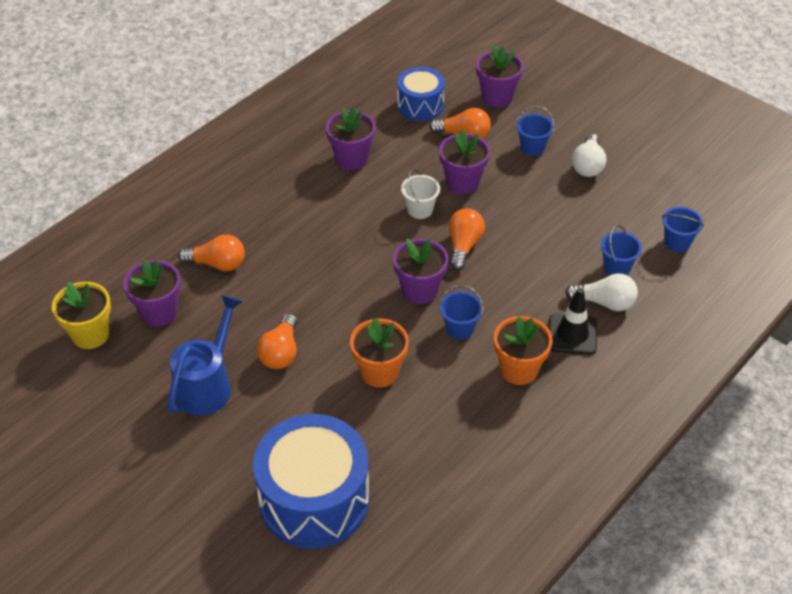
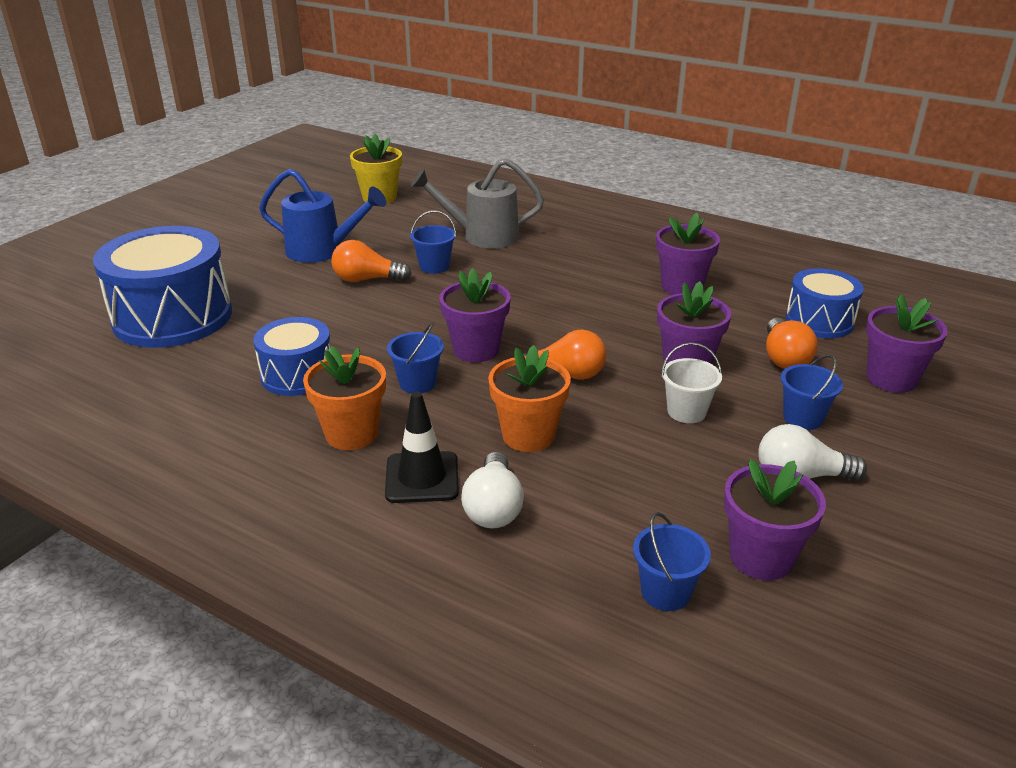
camera: 80 degrees right, 15 degrees down
(159, 312) = (411, 220): purple flower pot -> purple flower pot (761, 557)
(217, 264) = (482, 236): orange light bulb -> grey watering can
(379, 372) = (342, 336): orange flower pot -> orange flower pot (528, 435)
(420, 209) = (617, 338): white bucket -> white bucket (686, 411)
(434, 402) = (297, 375): none -> blue drum
(616, 267) = (574, 518): blue bucket -> blue bucket (434, 266)

